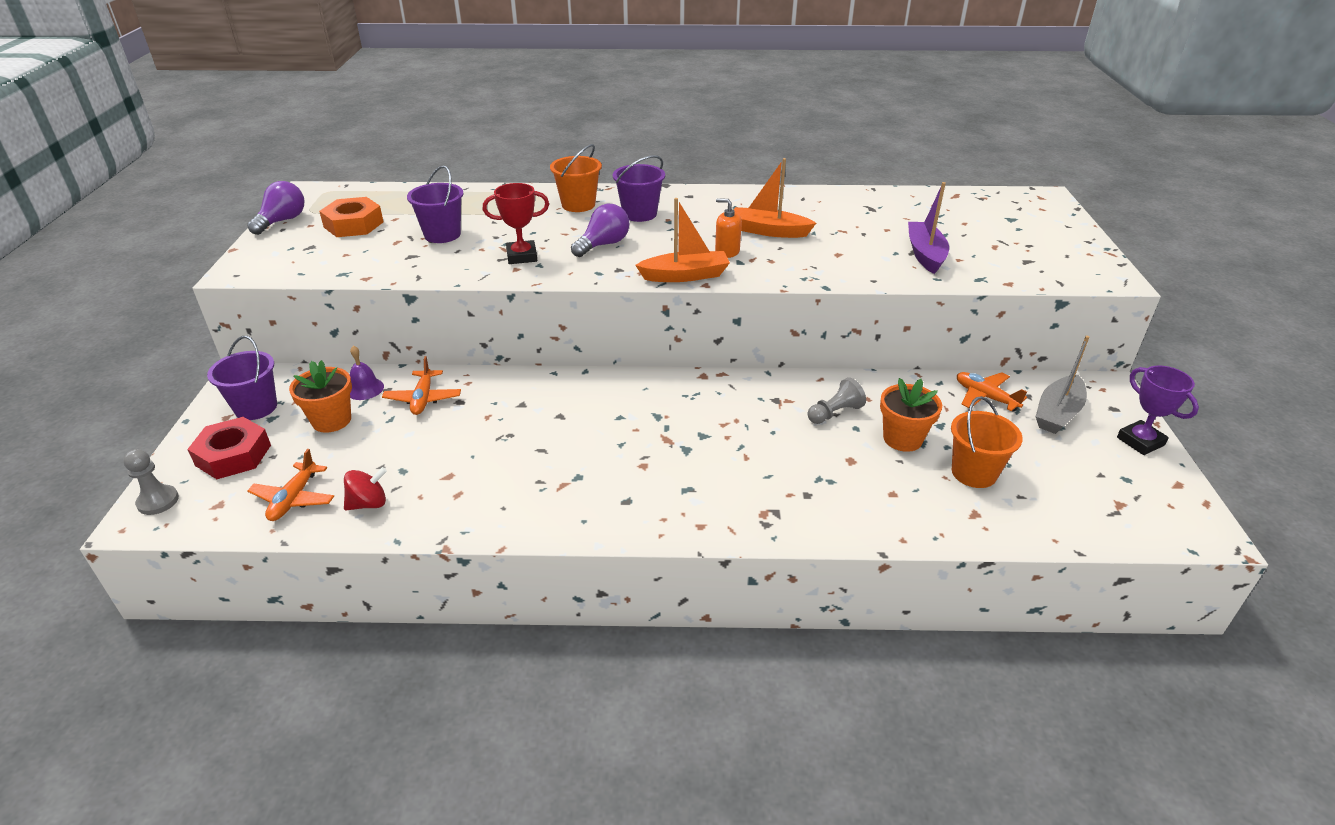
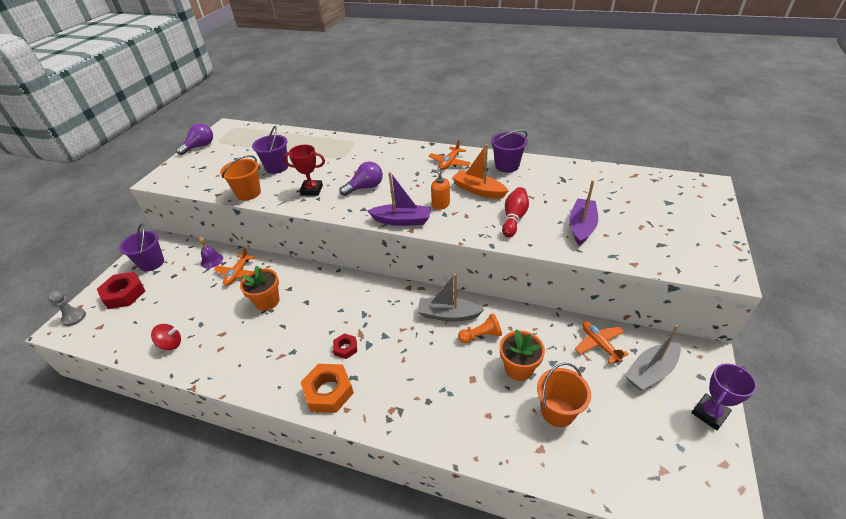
camera: 20 degrees right, 5 degrees up
(294, 499) = (136, 331): orange plane -> orange plane (449, 163)
(331, 420) = (183, 280): orange flower pot -> orange flower pot (267, 301)
(353, 224) = (234, 153): orange nut -> orange nut (328, 391)
(578, 205) = (368, 153): orange bucket -> orange bucket (248, 193)
(639, 214) = (402, 165): purple bucket -> purple bucket (507, 166)
(655, 459) = (345, 348): none -> red nut
(685, 276) = (402, 220): orange boat -> purple boat
(778, 397) = (448, 315): none -> grey boat
(834, 413) = (481, 336): grey pawn -> orange pawn
(835, 256) = (514, 218): none -> red bowling pin
(1140, 441) = (709, 413): purple trophy -> purple trophy turned 60 degrees clockwise

